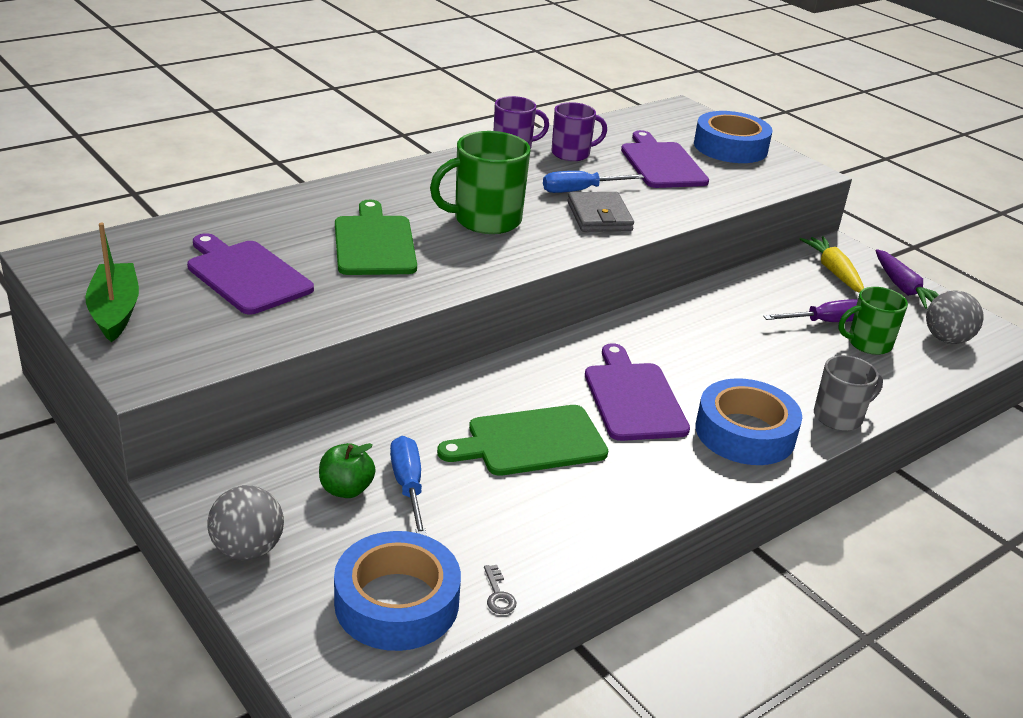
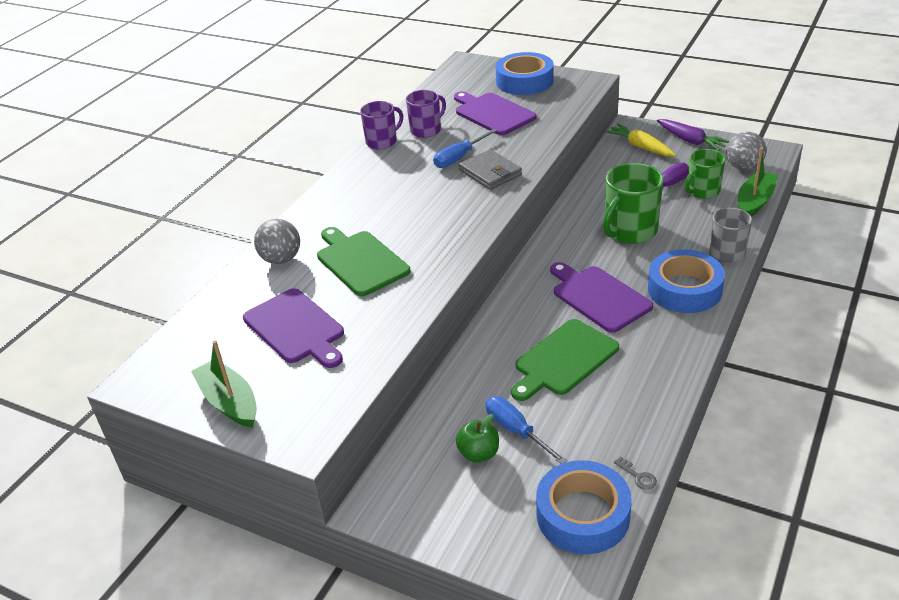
camera: 20 degrees left, 5 degrees up
(246, 275) = (296, 328): purple cutting board -> purple cutting board turned 150 degrees counterclockwise
(247, 549) = (455, 530): grey ball -> grey ball (281, 259)
(485, 220) = (418, 209): green mug -> green mug (630, 231)
(926, 380) = (755, 202): none -> green boat

